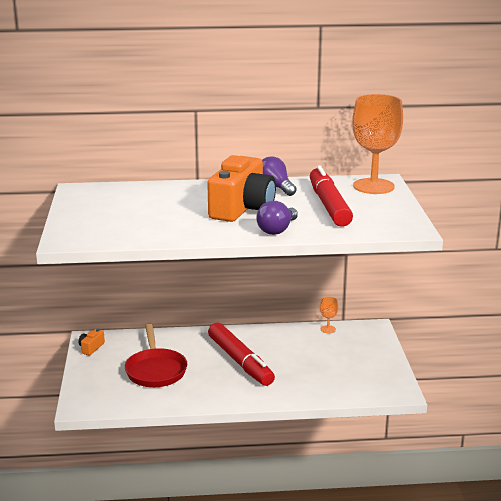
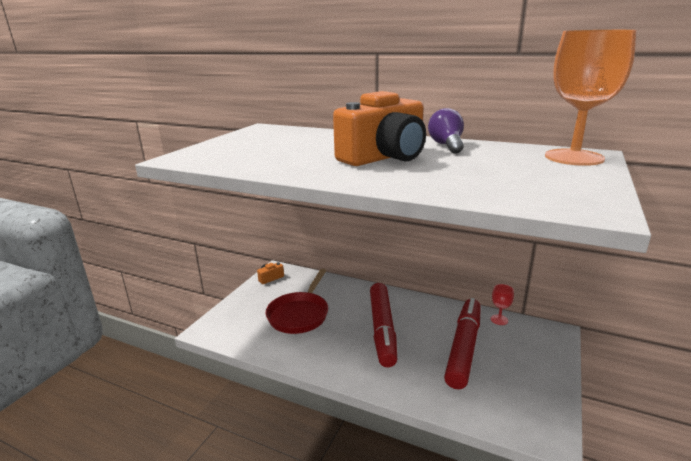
camera: 30 degrees right, 0 degrees up
(277, 230) = (396, 181): purple light bulb -> none
(328, 205) = (493, 167): red marker -> red marker (463, 347)
(328, 329) = (499, 320): orange goblet -> red goblet

